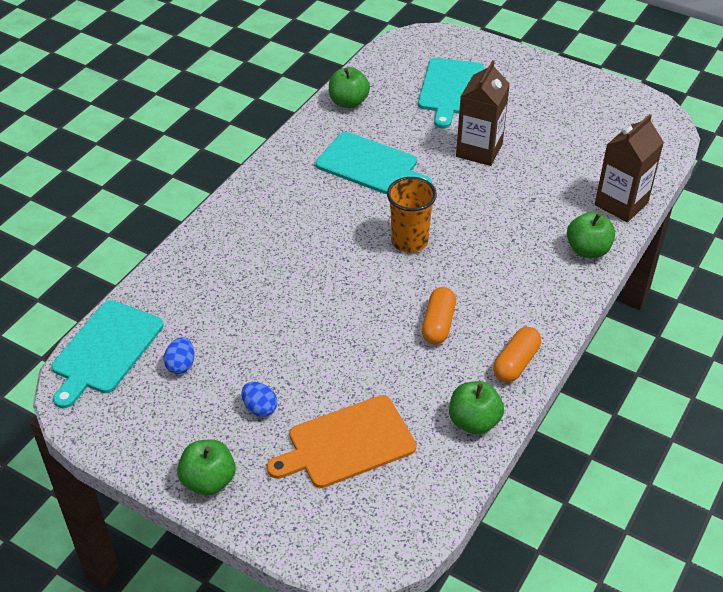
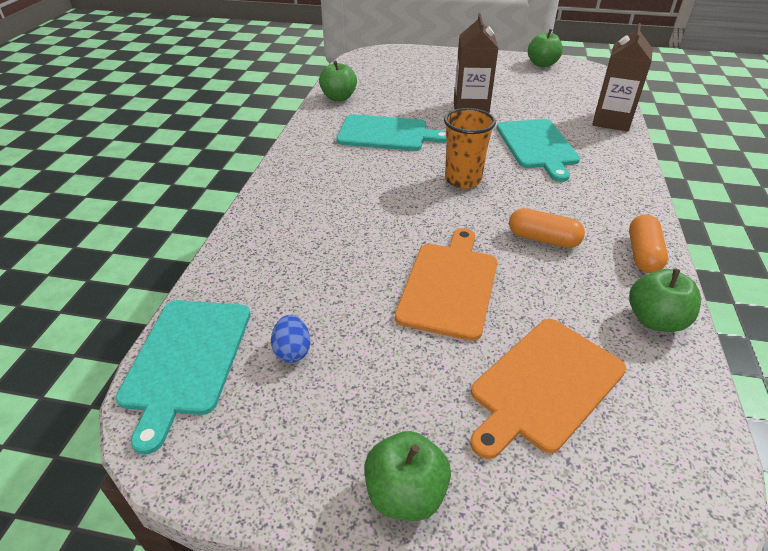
camera: 20 degrees left, 5 degrees down
(260, 408) = (416, 374): blue egg -> none
(328, 345) = (449, 285): none -> orange cutting board
(438, 324) = (543, 239): orange capsule -> orange capsule turned 60 degrees counterclockwise
(450, 89) = (417, 77): turquoise cutting board -> turquoise cutting board (537, 146)
(587, 250) = (617, 155): green apple -> green apple (542, 64)

